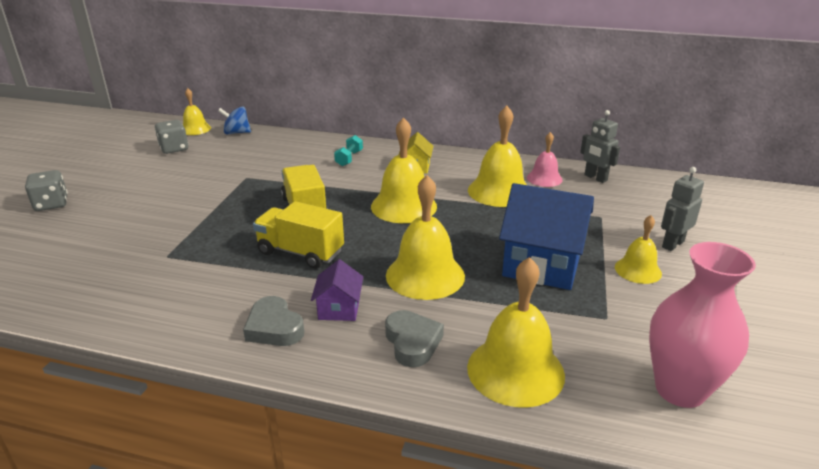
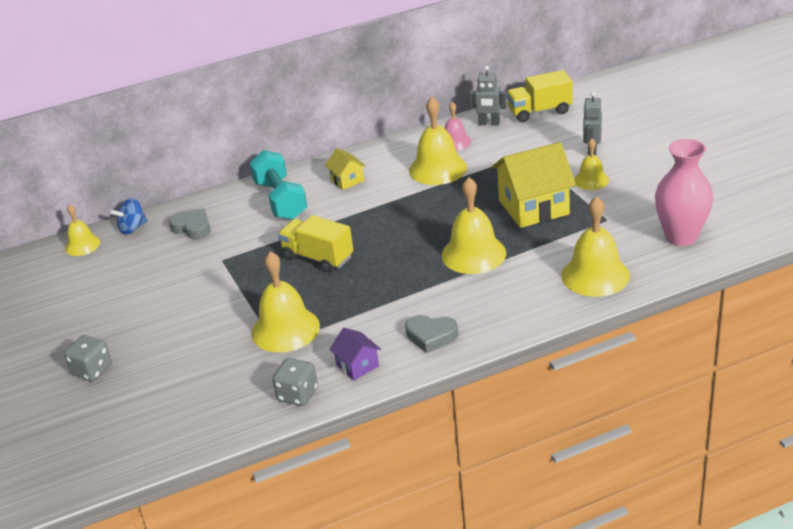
camera: 35 degrees left, 5 degrees up
(174, 149) = (102, 272): grey dice -> grey dice (297, 394)
(300, 252) = (368, 287): yellow truck -> yellow truck (539, 111)
(339, 309) = (452, 303): purple house -> purple house (357, 365)
(349, 158) = (280, 200): turquoise dumbbell -> turquoise dumbbell, size x2.06
(403, 206) = (387, 216): yellow bell -> yellow bell (285, 329)
(412, 342) = (523, 294): grey heart -> grey heart (192, 228)
(542, 264) = (533, 207): blue house -> yellow house

